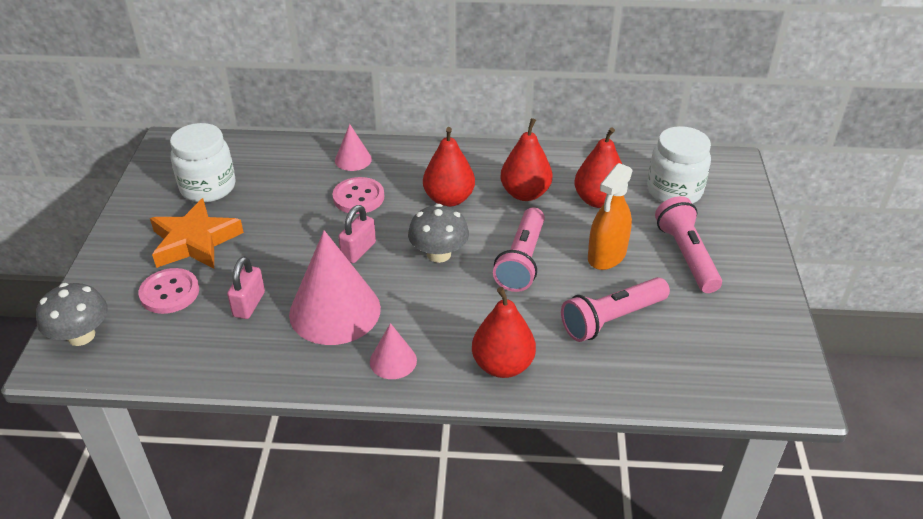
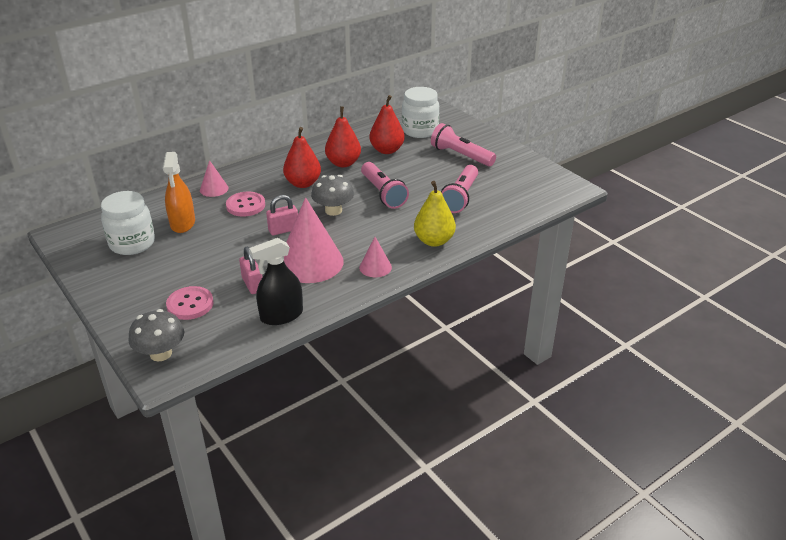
camera: 40 degrees left, 5 degrees down
(195, 241) = (167, 273): orange star -> none
(228, 363) = (281, 315): none -> black spray bottle
(358, 251) = (283, 230): pink padlock -> pink padlock turned 75 degrees clockwise
(502, 365) = (434, 241): red pear -> yellow pear
(607, 255) = (423, 172): orange spray bottle -> orange spray bottle (182, 223)

